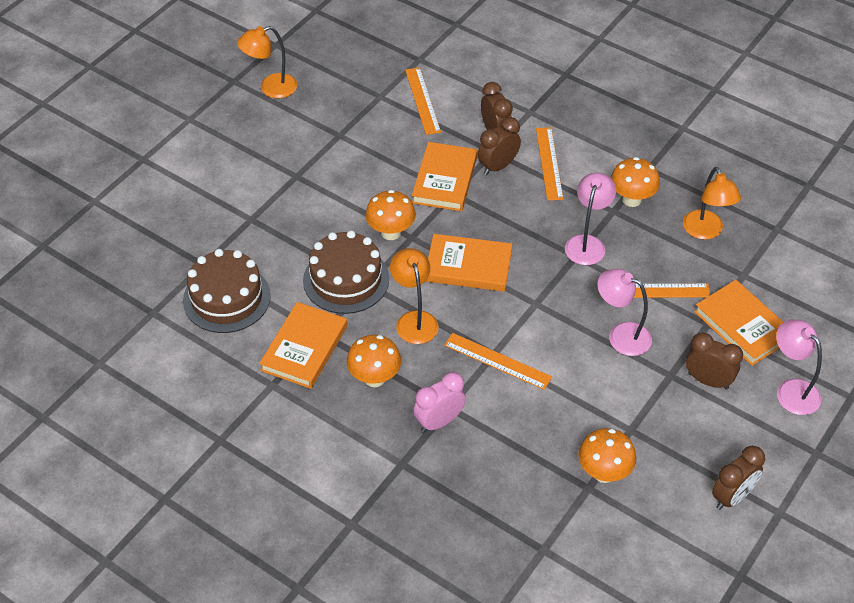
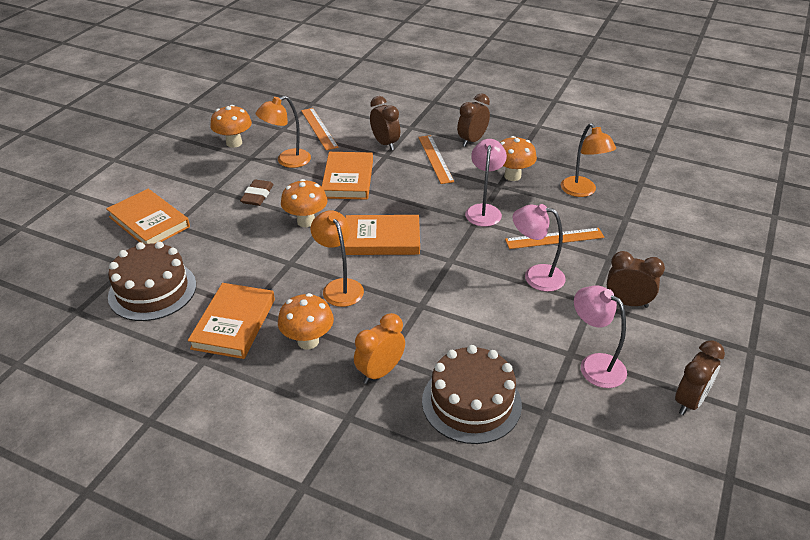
camera: 10 degrees left, 10 degrees down
(271, 88) = (186, 132): orange lamp -> orange lamp (287, 161)
(342, 190) = (257, 195): none -> brown eraser
(346, 279) = (269, 262): brown cake -> brown cake (471, 402)
(439, 422) = (380, 372): pink clock -> orange clock
(497, 361) = (426, 311): orange ruler -> none
(498, 166) = (392, 165): brown clock -> brown clock (472, 141)
(604, 473) = (557, 397): orange mushroom -> orange mushroom (234, 143)
(742, 325) = (640, 256): orange book -> orange book (149, 222)
(791, 390) = (705, 301): pink lamp -> pink lamp (594, 365)

